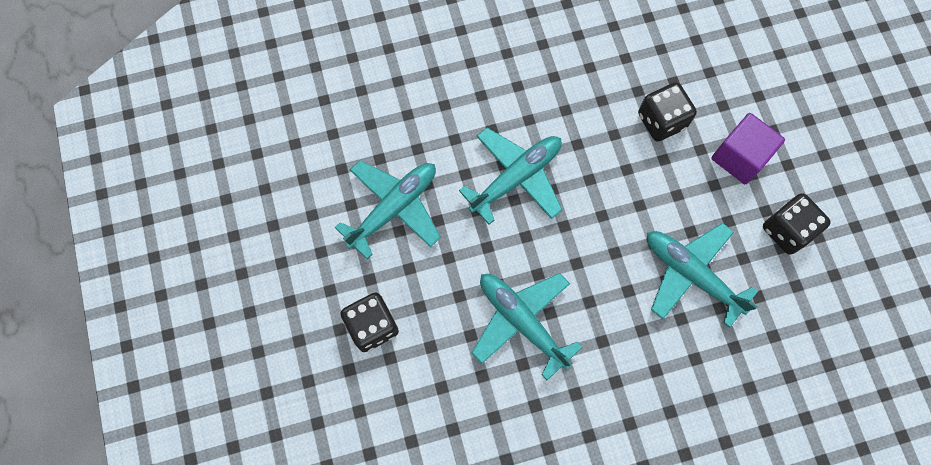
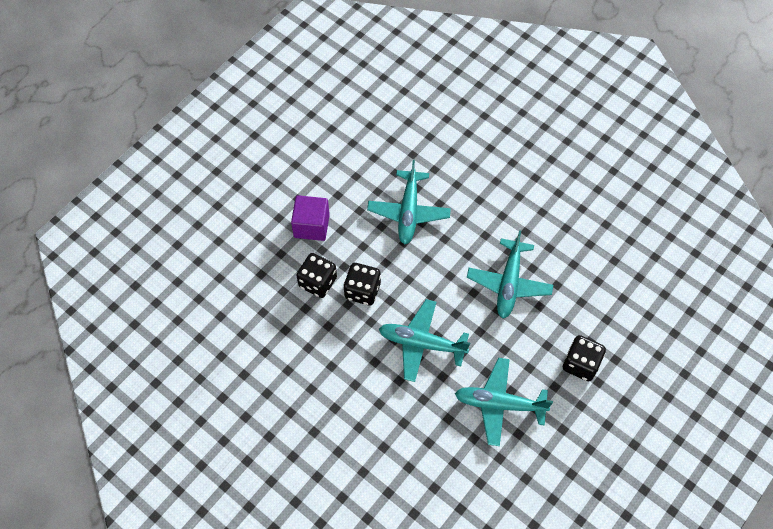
camera: 125 degrees left, 10 degrees down
(787, 230) = (342, 178): black dice -> black dice (362, 291)

